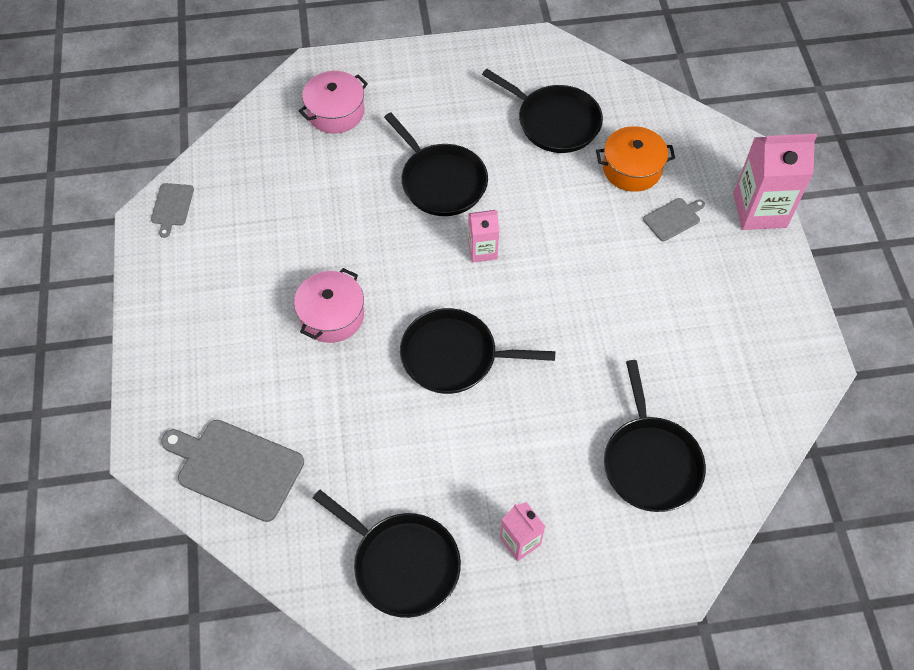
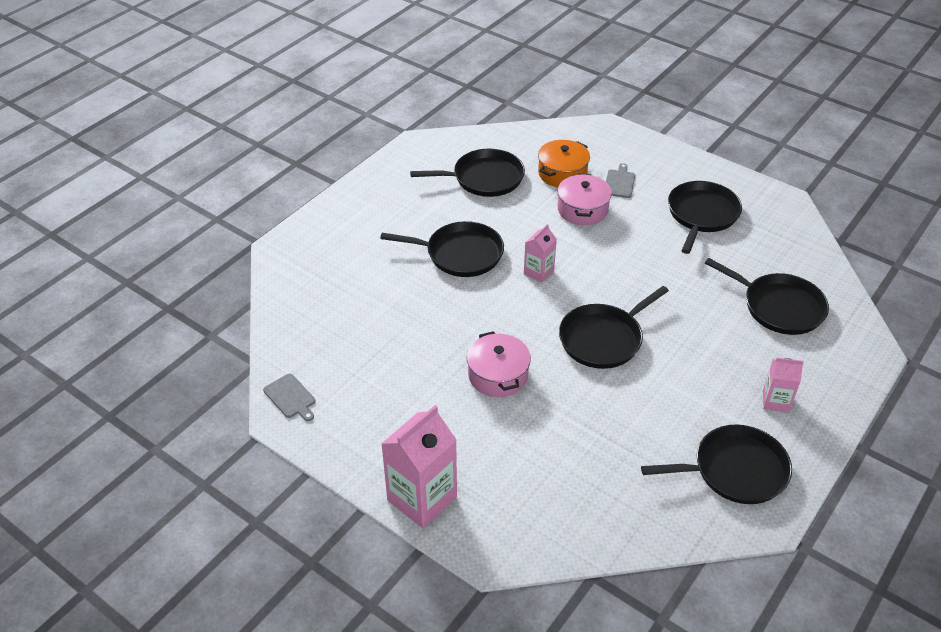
camera: 45 degrees left, 15 degrees down
(236, 468) = (563, 509): grey cutting board -> none
(335, 112) = (333, 262): pink pot -> pink pot (582, 209)
(707, 312) = (701, 215): none -> black pan
(759, 210) = (656, 149): pink carton -> pink carton (422, 499)

